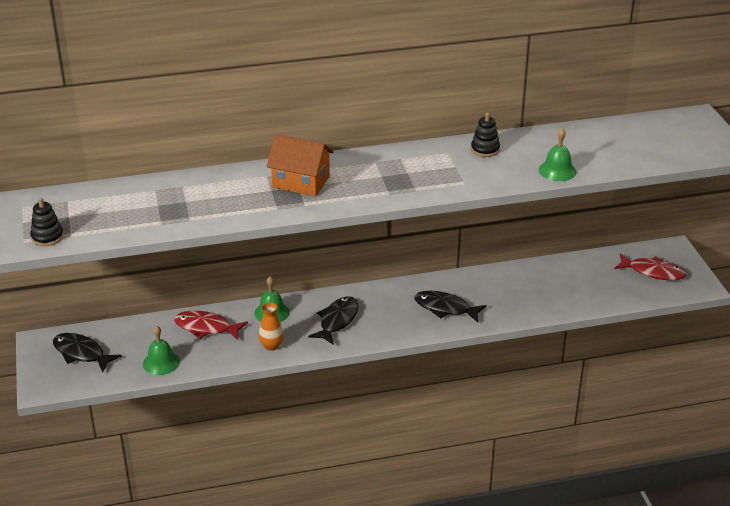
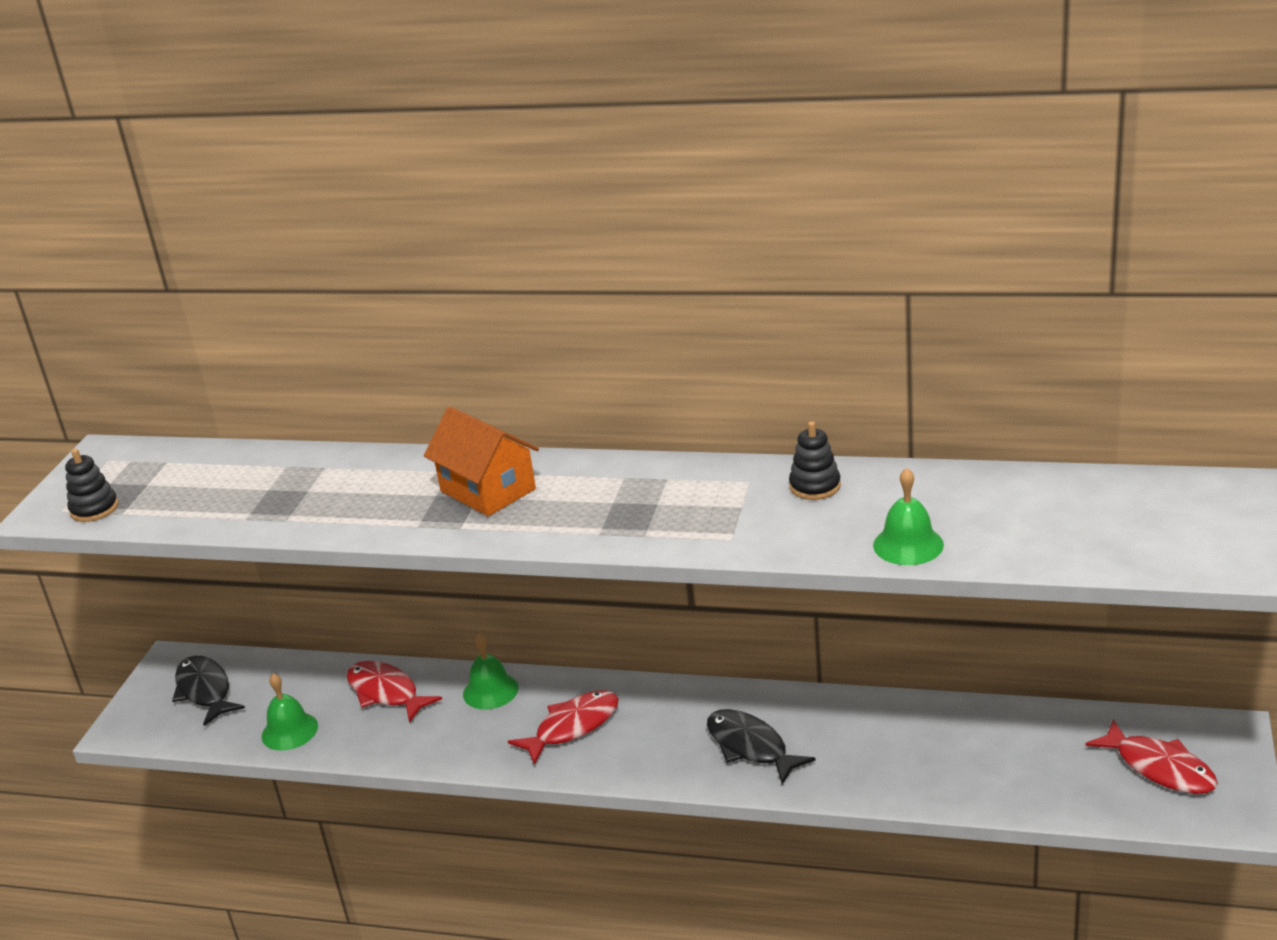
camera: 30 degrees right, 5 degrees down
(271, 346) = (451, 744): orange vase -> none
(337, 320) = (572, 727): black fish -> red fish

